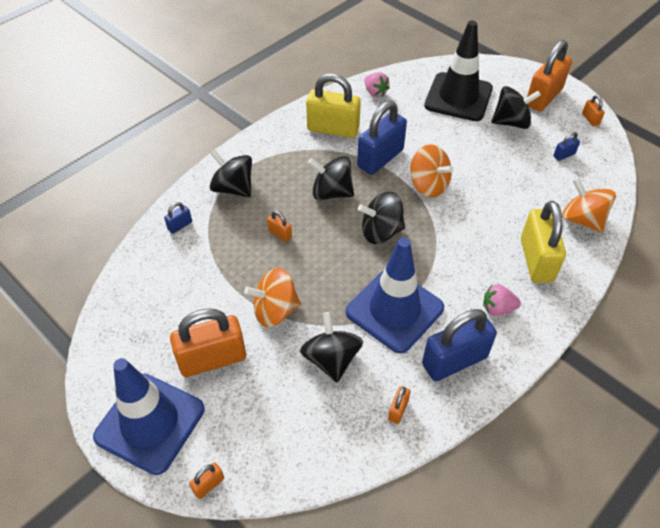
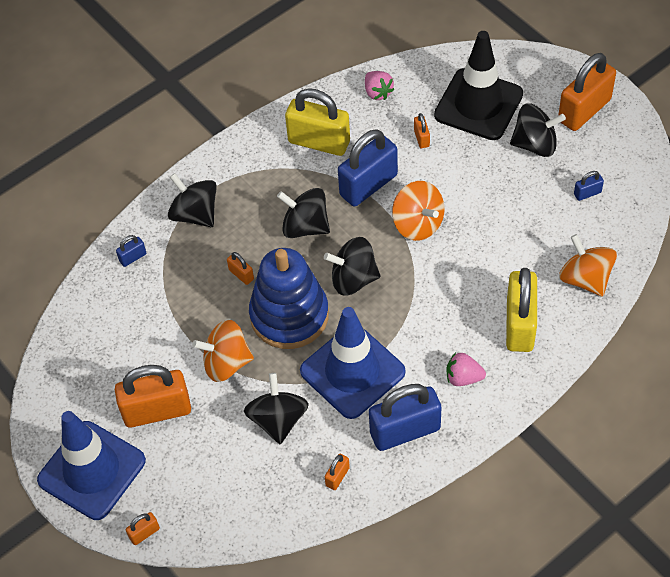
camera: 10 degrees right, 5 degrees up
(328, 265) = (289, 315): none -> blue stacking toy
(590, 119) = (634, 145): orange padlock -> orange padlock (421, 138)

